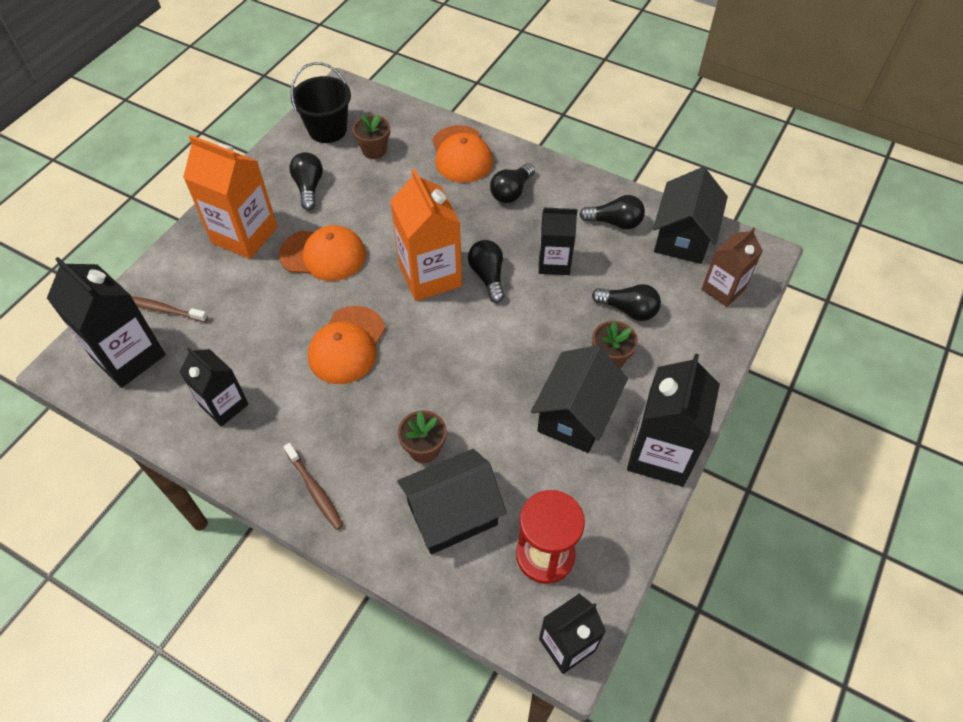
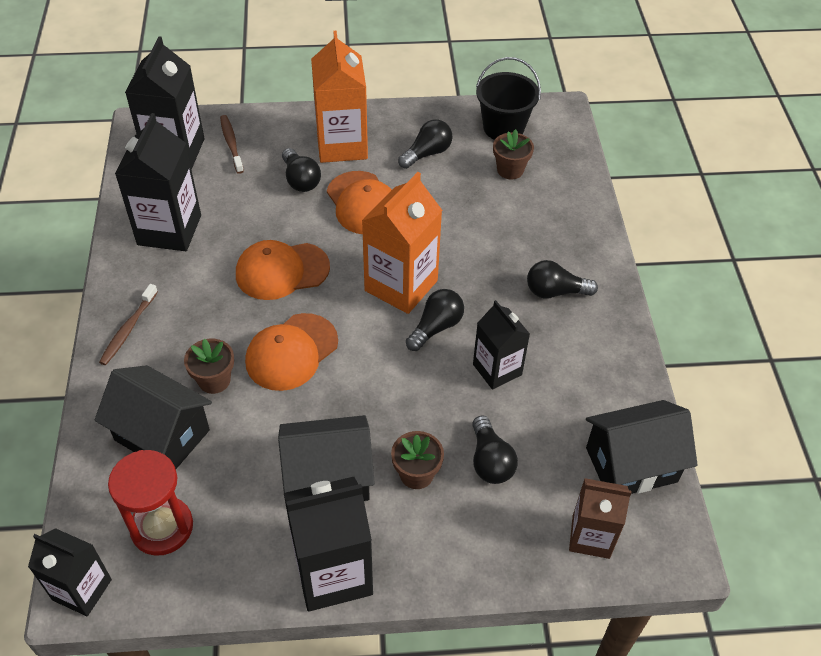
camera: 55 degrees right, 5 degrees down
(224, 405) = (169, 230): black carton -> black carton, size x1.58
(461, 154) = (565, 231): orange cap -> orange cap (291, 352)
(614, 222) = (595, 394): black light bulb -> black light bulb (300, 180)

